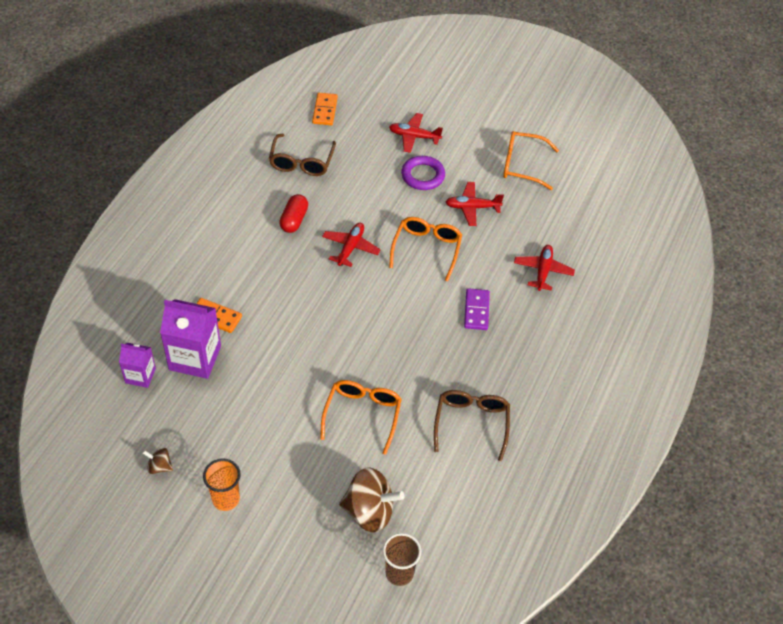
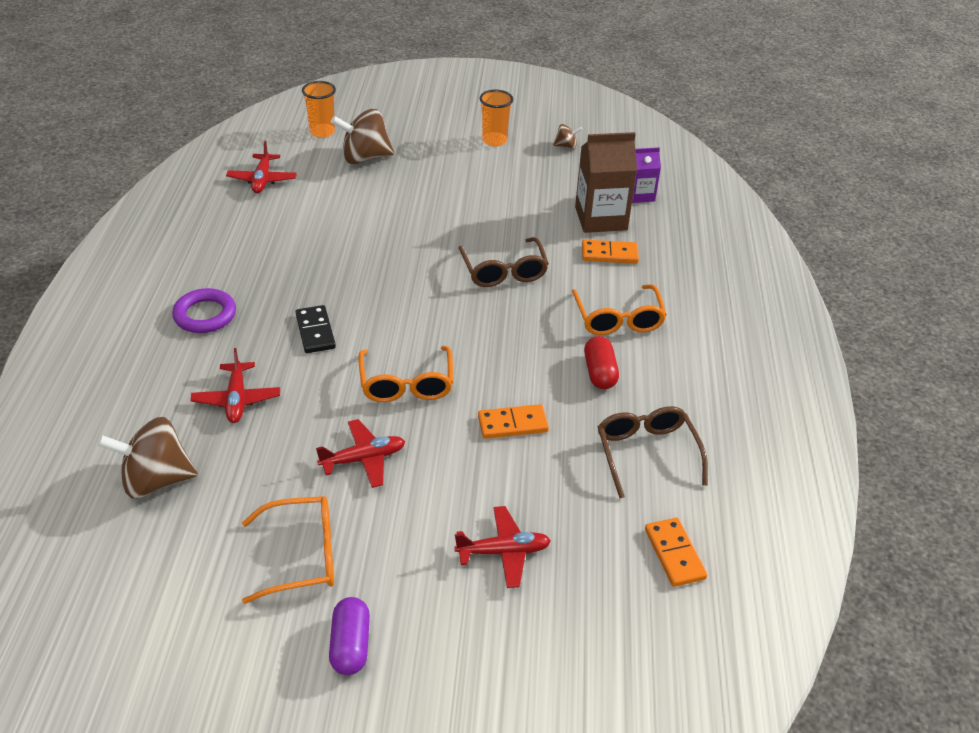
camera: 160 degrees right, 10 degrees down
(195, 358) = (601, 218): purple carton -> brown carton
(350, 248) = (506, 359): red plane -> red plane (262, 180)
(362, 415) = (405, 215): orange glasses -> orange glasses (618, 319)
(371, 203) = (512, 424): none -> orange domino
(399, 573) = (322, 132): brown cup -> orange cup
(423, 175) = (458, 487): purple ring -> purple ring (205, 315)
(471, 423) = (289, 232): brown glasses -> brown glasses (504, 271)
(476, 310) = (315, 331): purple domino -> black domino
(508, 119) = (350, 645): none -> purple capsule
(599, 230) = (156, 480): none -> brown spinning top

